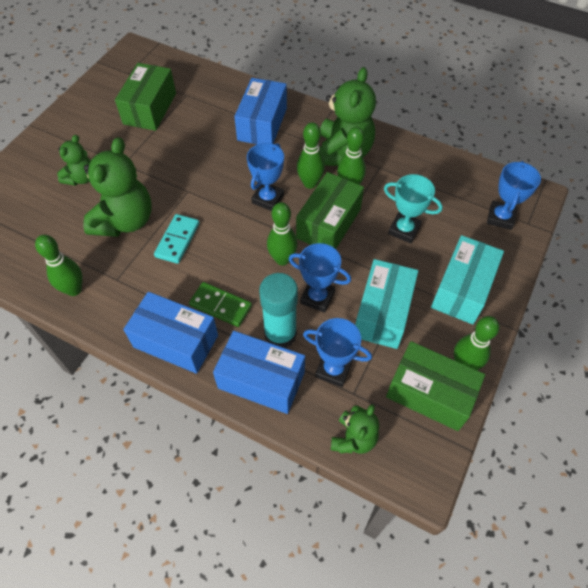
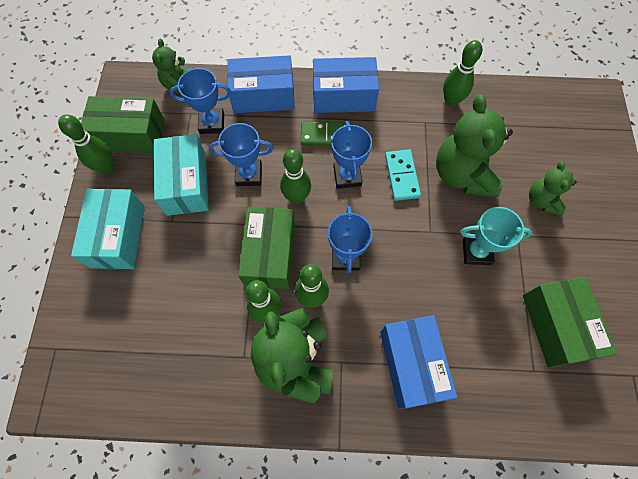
camera: 155 degrees right, 10 degrees up
(280, 334) = (265, 133): turquoise glue stick -> none
(404, 230) = (190, 280): turquoise trophy -> turquoise trophy (476, 252)
(500, 217) = (87, 343): blue trophy -> blue trophy (347, 176)

